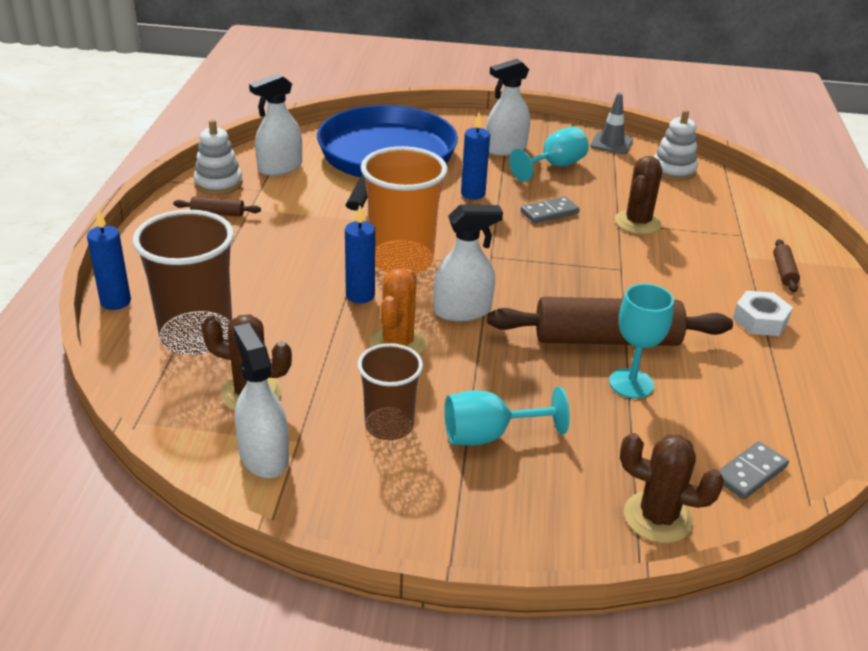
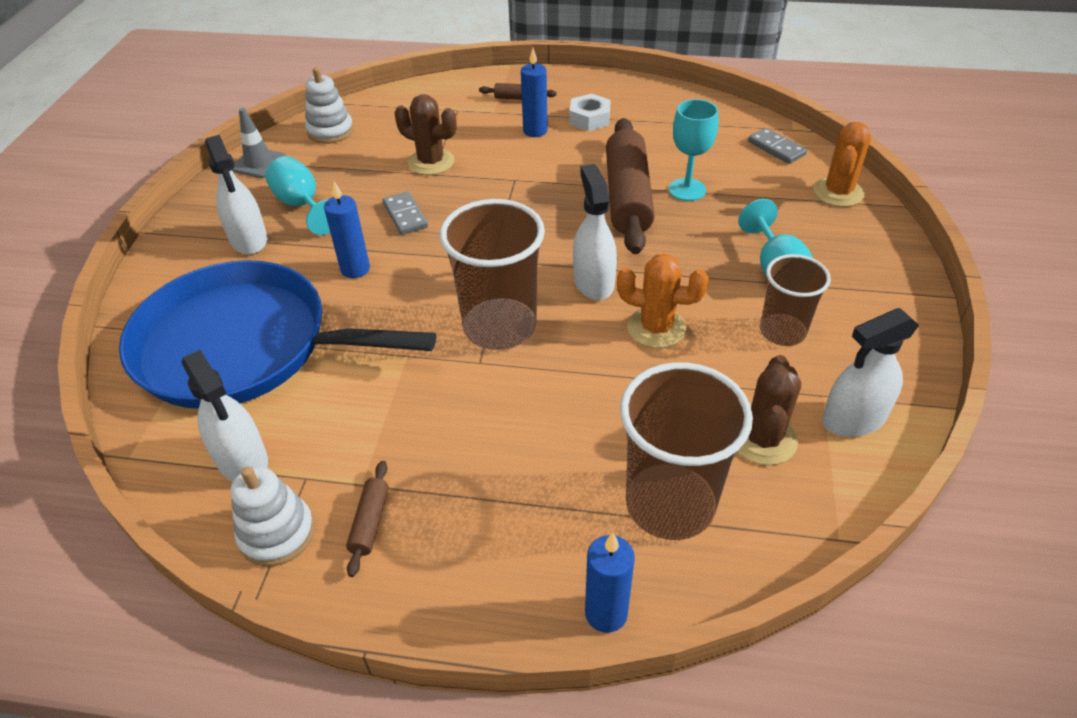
camera: 85 degrees left, 10 degrees up
(360, 295) = (572, 359): blue candle -> blue candle (535, 131)
(401, 261) = (499, 327): orange cup -> brown cup
(657, 517) = (838, 192): brown cactus -> orange cactus

